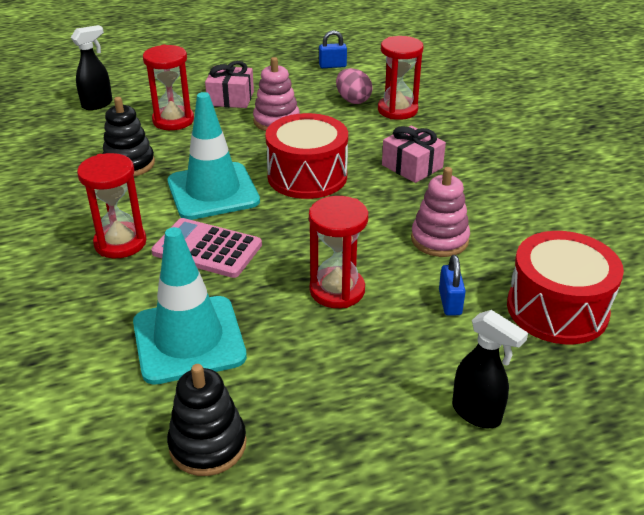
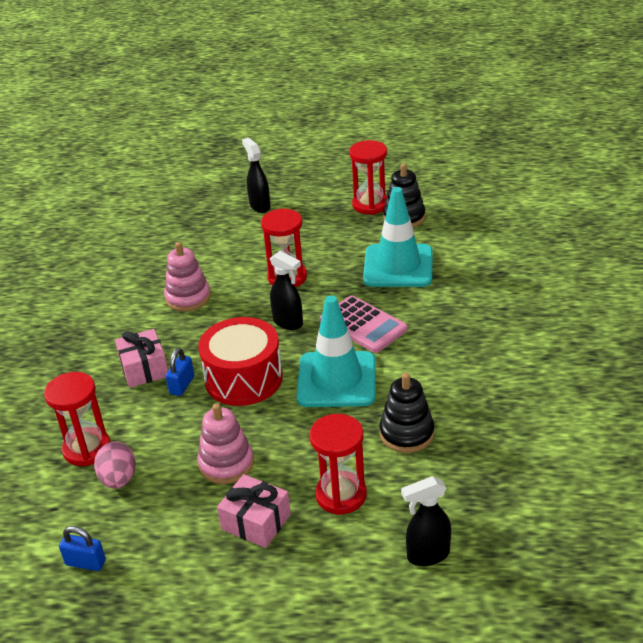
camera: 155 degrees left, 0 degrees up
(120, 243) = (430, 344): red hourglass -> red hourglass (370, 205)
(297, 234) = (288, 323): none -> black spray bottle
(450, 302) = (222, 257): blue padlock -> blue padlock (182, 385)
(557, 309) = (163, 241): red drum -> none

